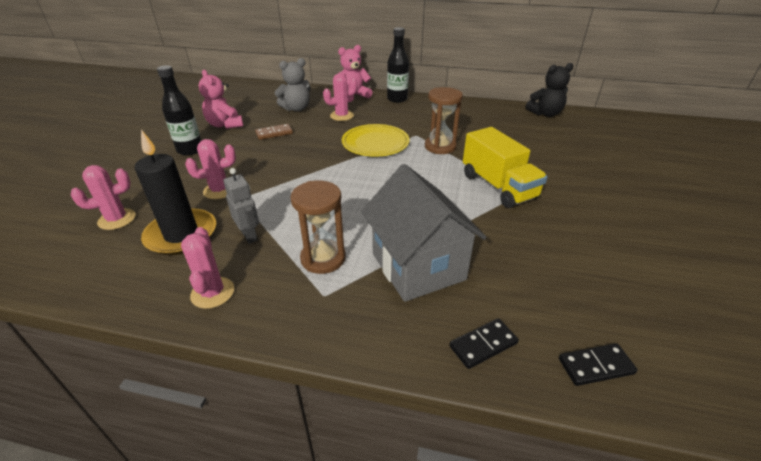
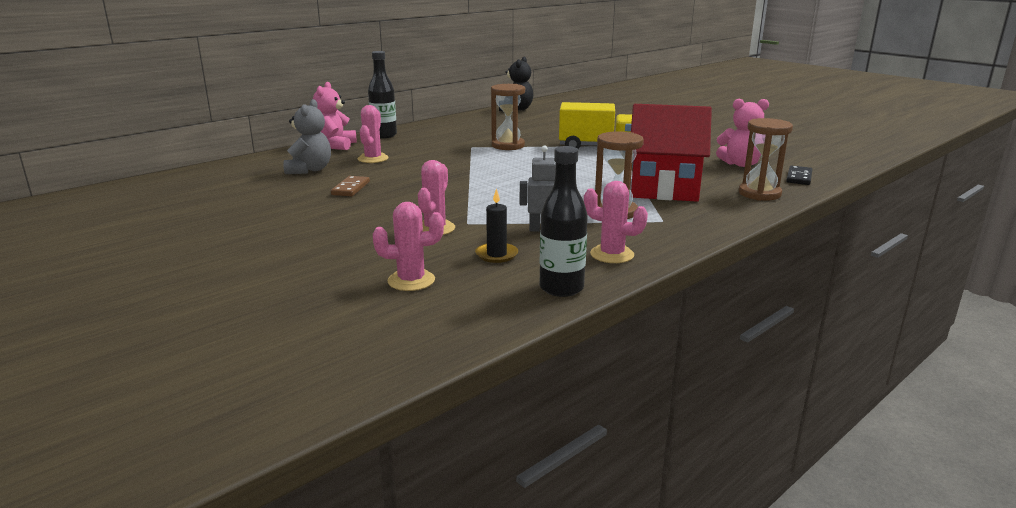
camera: 55 degrees left, 15 degrees down
(117, 219) = (411, 281): pink cactus -> pink cactus turned 75 degrees clockwise
(181, 235) = (496, 255): black candle -> black candle, size x0.51
(190, 150) = (305, 228): black bottle -> black bottle (561, 288)
(225, 125) = (273, 204): pink teddy bear -> pink teddy bear (740, 164)
(375, 143) = (458, 160): yellow plate -> none
(418, 266) = (664, 189): grey house -> red house
(483, 344) = (759, 194): black domino -> brown hourglass

